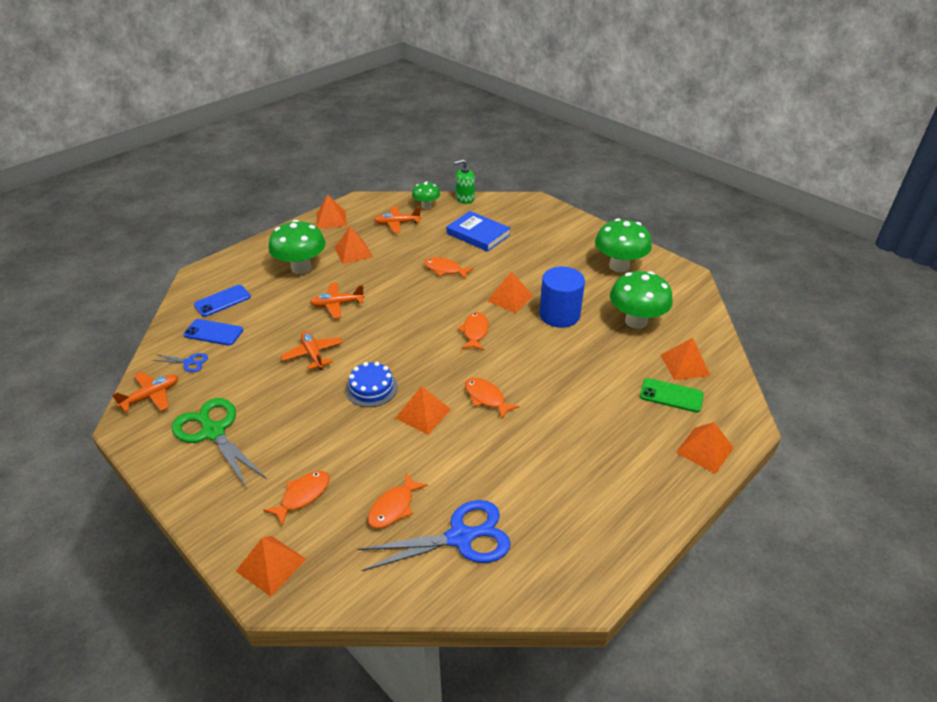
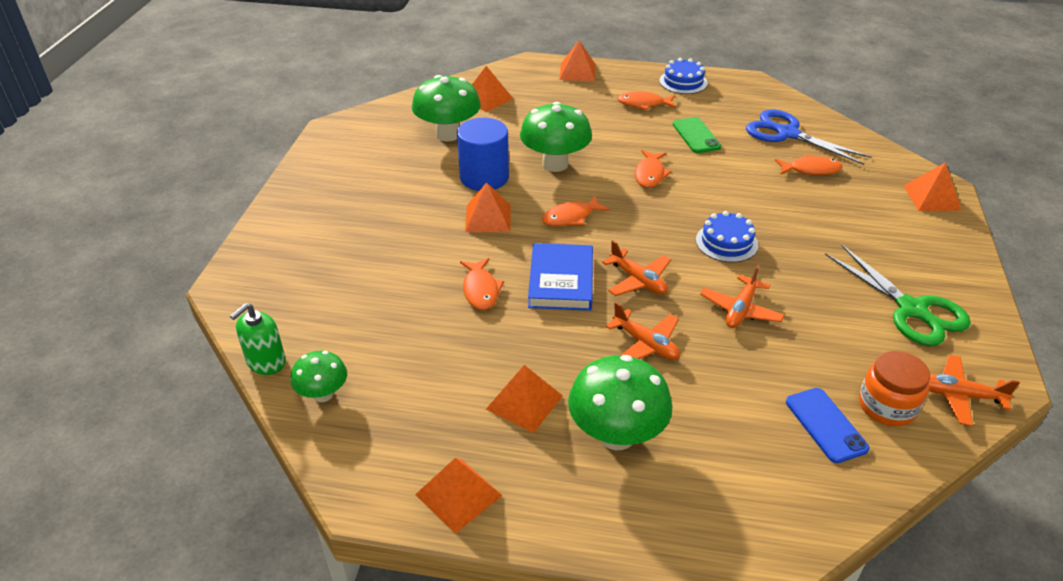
camera: 125 degrees left, 0 degrees up
(189, 362) = (887, 406): blue scissors -> orange jar
(213, 432) = (911, 309): green scissors -> green scissors turned 45 degrees counterclockwise
(222, 301) = (773, 469): blue phone -> none
(303, 496) = (871, 215): orange fish -> orange fish (643, 104)
(397, 223) = (404, 399): orange plane -> orange plane (638, 280)
(423, 413) = (712, 198): orange pyramid -> none
(465, 198) = (266, 362): green soap dispenser -> green soap dispenser turned 90 degrees clockwise
(478, 234) = (368, 300): blue book -> blue book (561, 281)
(619, 266) = (353, 170): green mushroom -> green mushroom (555, 164)
(627, 524) = (683, 82): none -> blue cake
(671, 395) = (534, 95): green phone -> green phone (696, 135)

